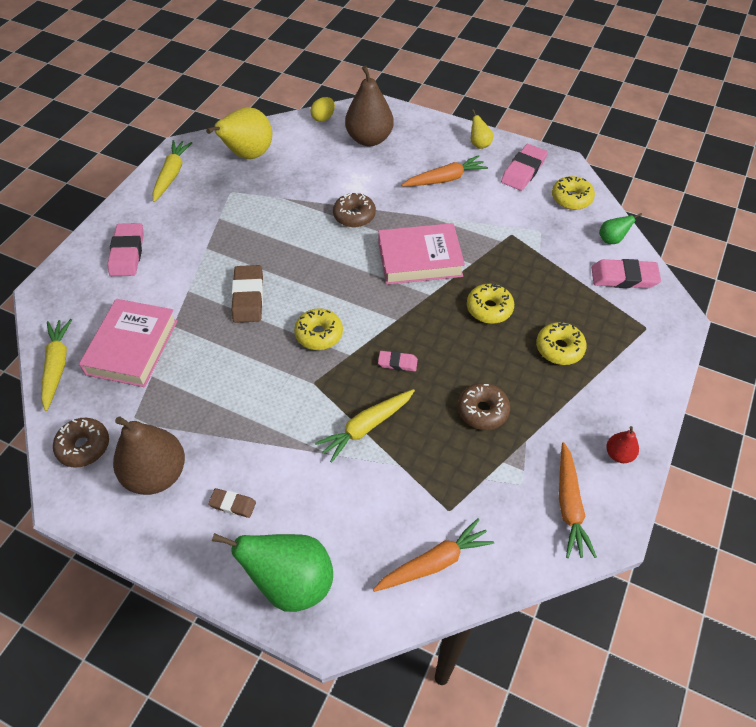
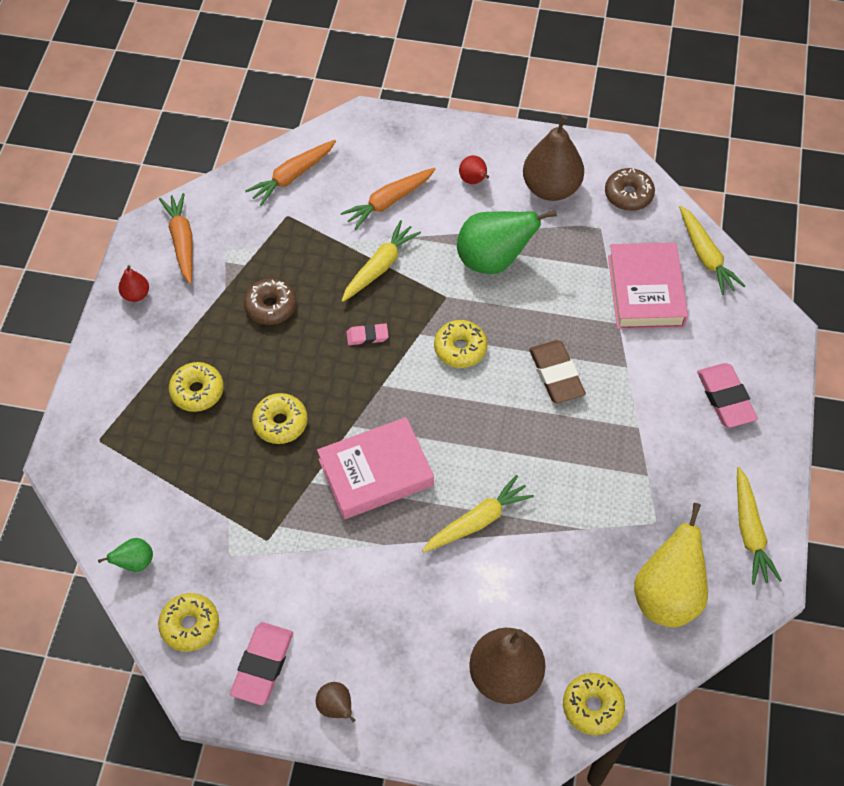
camera: 165 degrees right, 5 degrees up
(232, 504) = (474, 180): brown eraser -> red pear
(291, 582) = (402, 140): green pear -> green pear (493, 260)
(323, 118) = (592, 706): yellow egg -> yellow donut
(354, 215) = (477, 521): brown donut -> yellow carrot
(445, 179) = (373, 619): orange carrot -> orange carrot (389, 202)
(479, 144) = (336, 707): yellow pear -> brown pear
(624, 277) = (122, 505): pink eraser -> none

